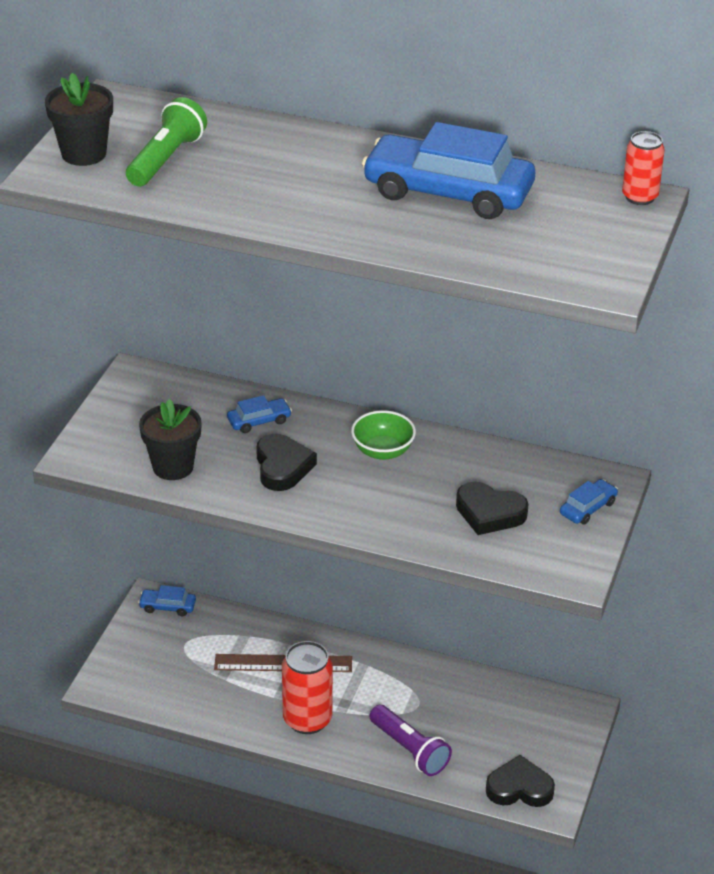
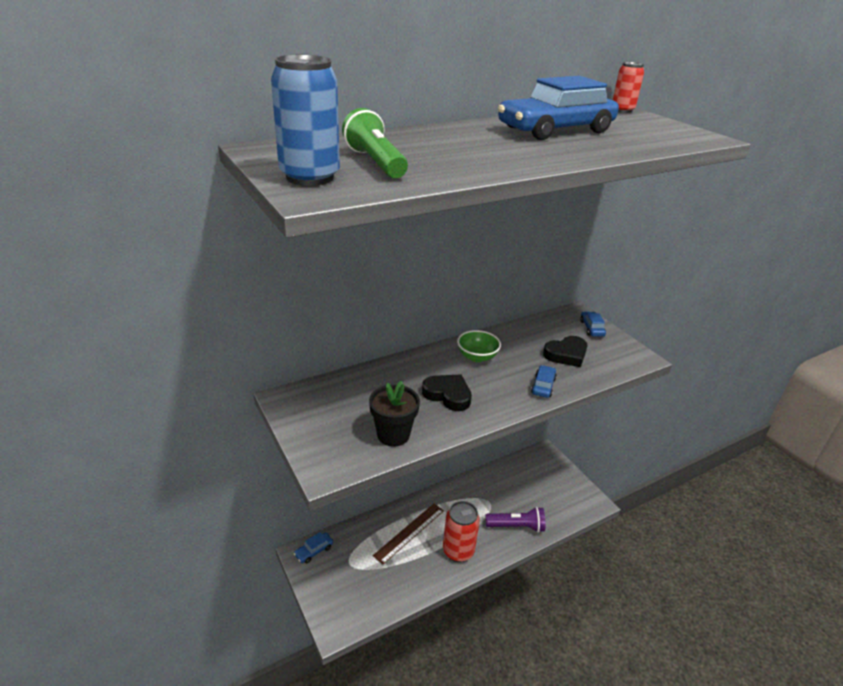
camera: 50 degrees left, 5 degrees down
(84, 154) = (310, 177): black flower pot -> blue can
(259, 421) = (396, 380): blue car -> blue car (543, 386)
(519, 788) = (575, 505): black heart -> none

